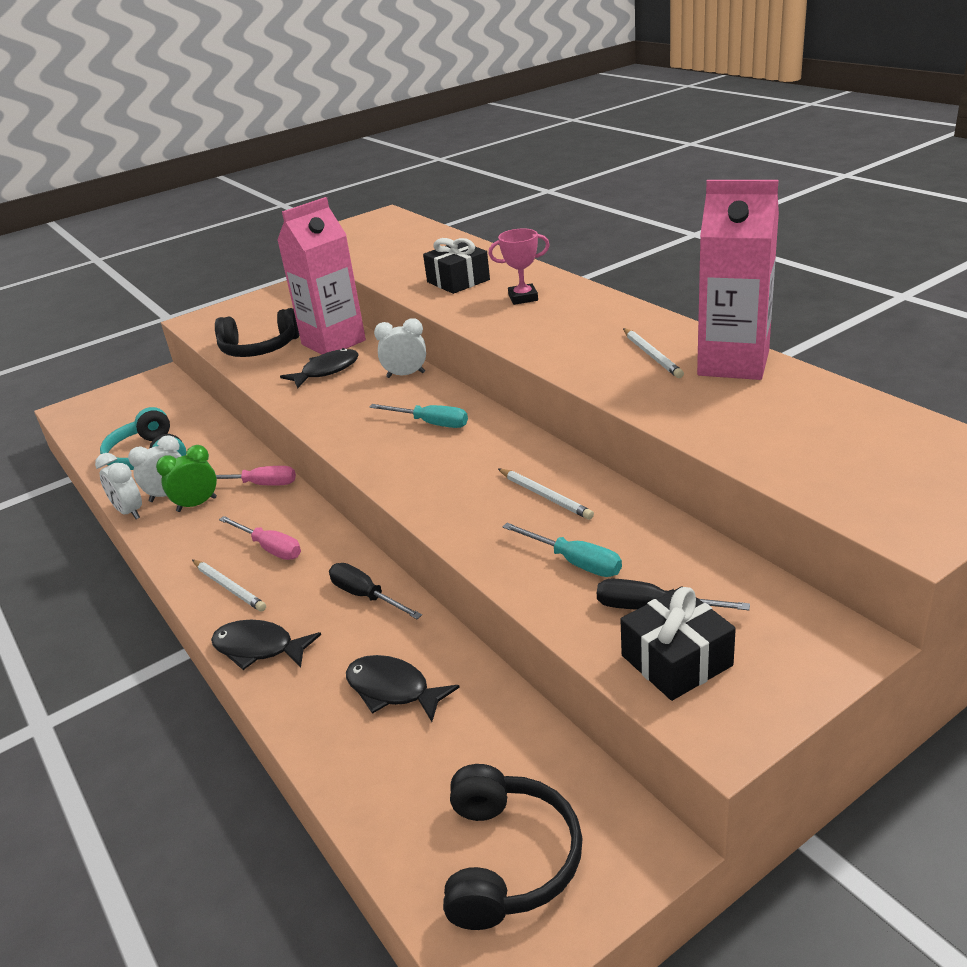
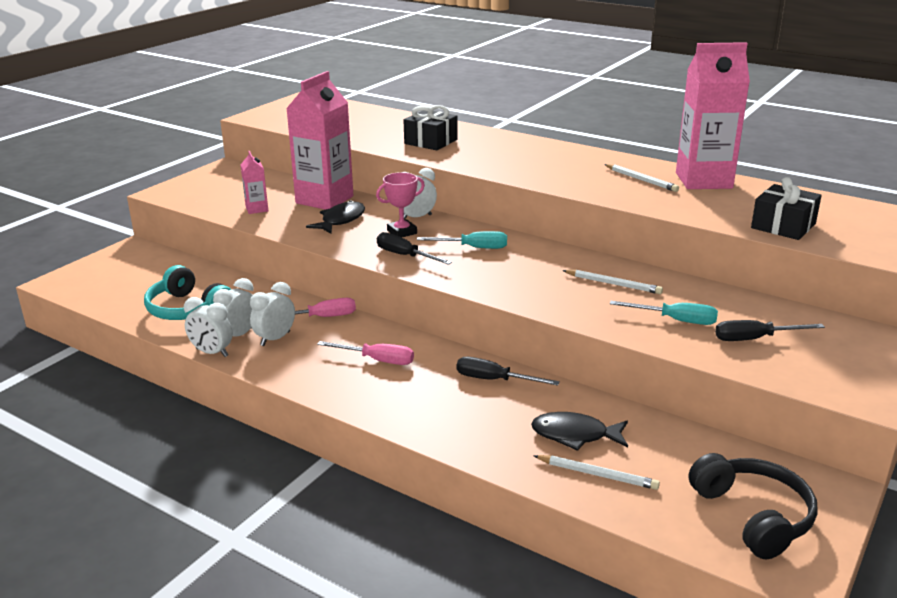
camera: 25 degrees left, 5 degrees down
(197, 504) = (275, 339): green clock -> white clock
(229, 587) = (368, 392): white pencil -> white pencil (597, 474)
(259, 348) = (257, 209): black headphones -> pink carton
(259, 648) = (437, 428): black fish -> none
(350, 425) = (405, 256): none -> black screwdriver
(523, 298) = (499, 150): pink trophy -> pink trophy (402, 232)
(676, 660) = (799, 365): black gift -> black gift (783, 226)

